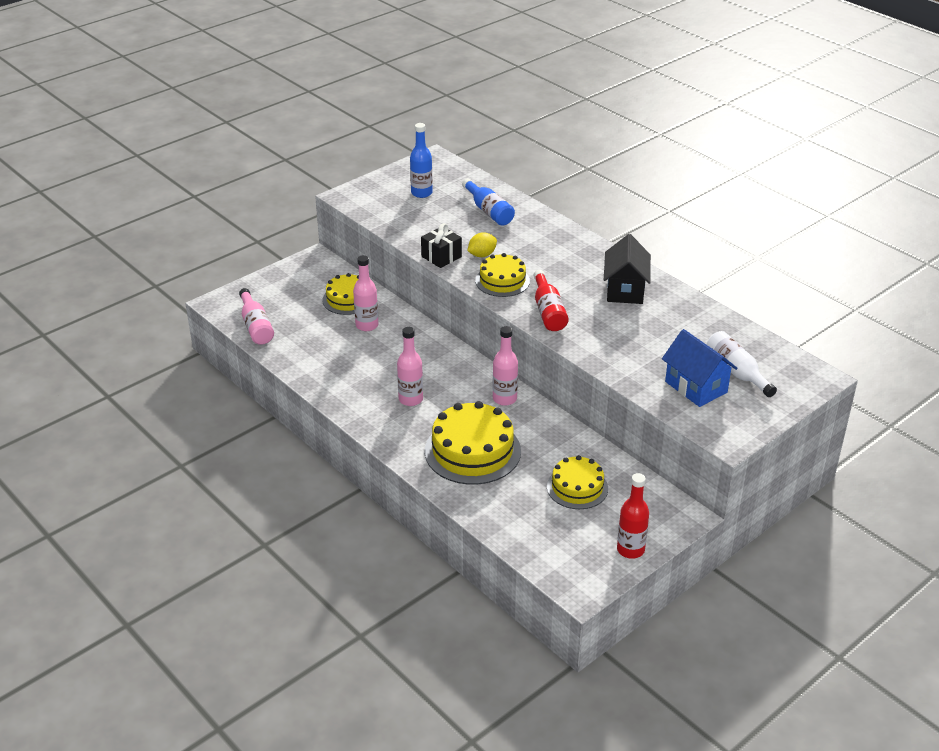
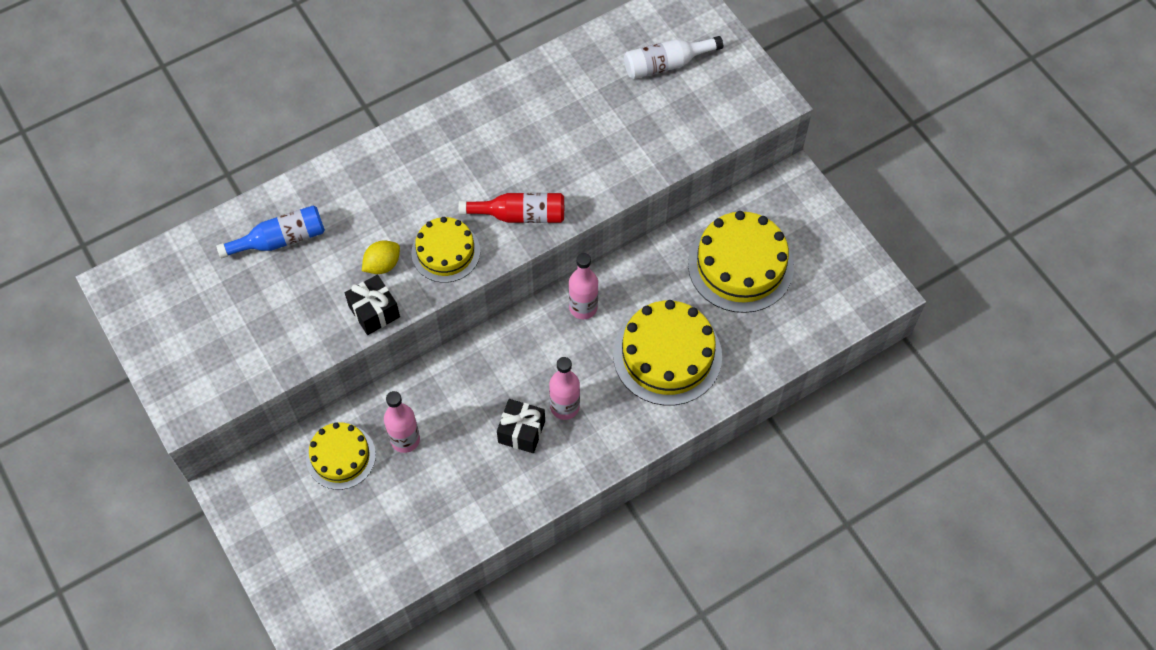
camera: 80 degrees left, 25 degrees up
(256, 326) = (372, 578): pink bottle -> none
(384, 380) = (521, 432): none -> black gift
(421, 193) = (209, 313): blue bottle -> none
(482, 255) = (382, 265): yellow lemon -> yellow lemon turned 75 degrees clockwise
(577, 487) = (740, 265): yellow cake -> yellow cake, size x1.62
(625, 290) = (495, 129): black house -> none
(630, 550) = (835, 238): red bottle -> none
(696, 387) = (685, 106): blue house -> none

